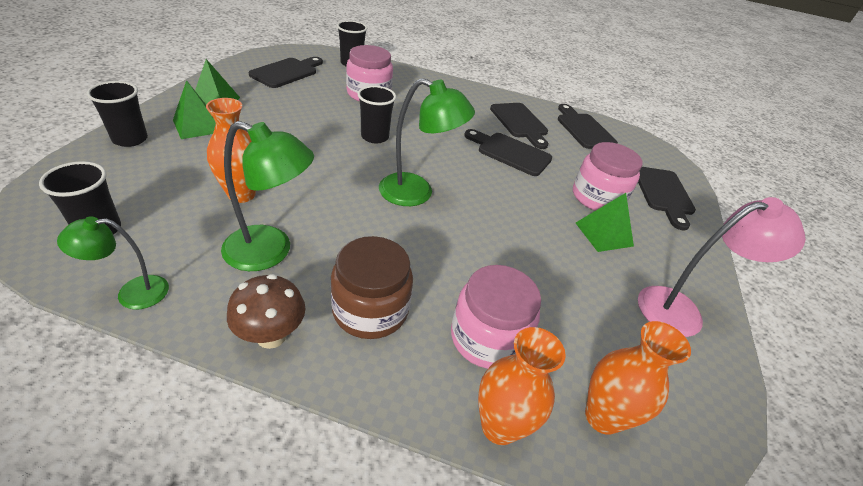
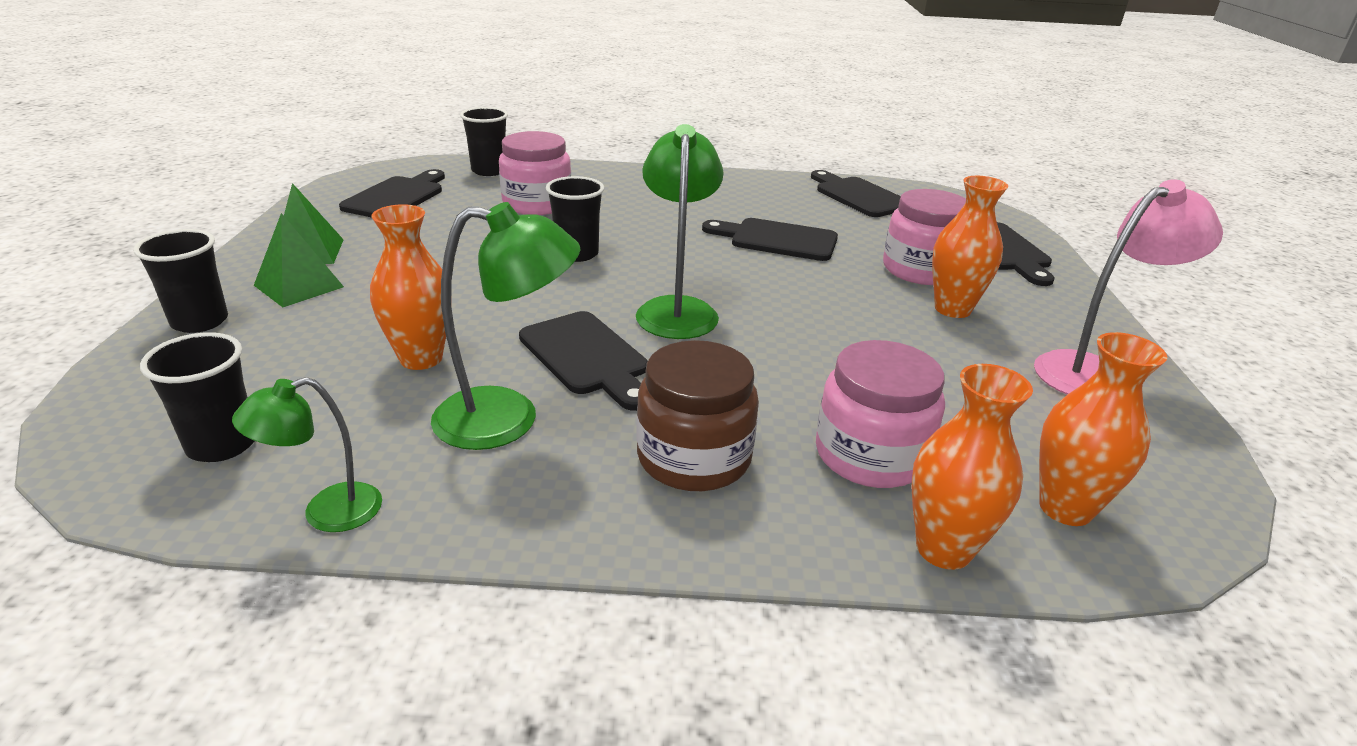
camera: 10 degrees left, 10 degrees down
(271, 336) = (571, 518): brown mushroom -> none
(417, 193) = (677, 309): green lamp -> green lamp turned 90 degrees counterclockwise
(520, 123) = (770, 203): black cutting board -> black cutting board (587, 357)
(604, 234) = (952, 309): green pyramid -> orange vase

